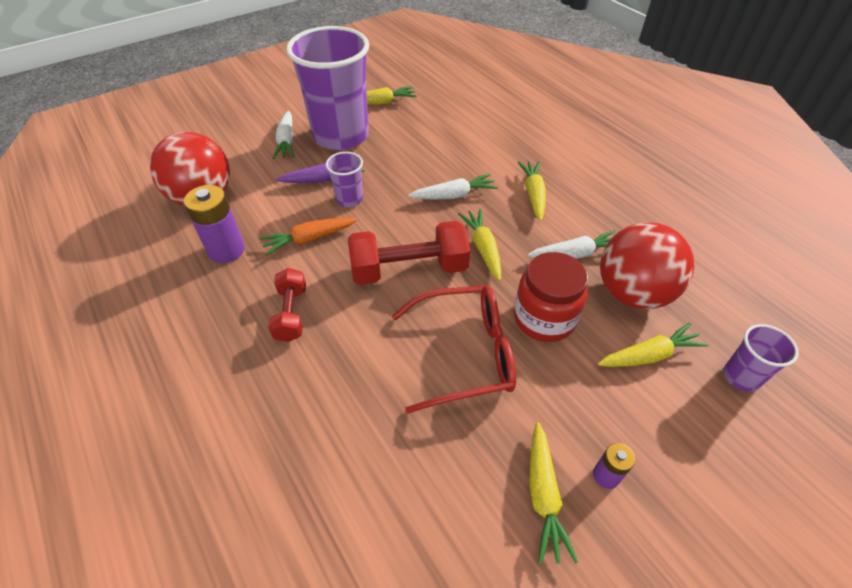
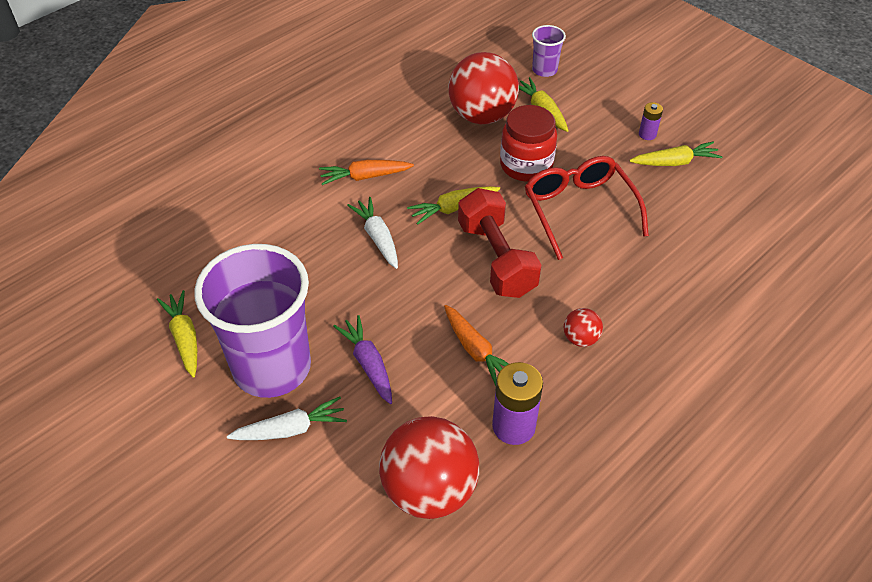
camera: 100 degrees left, 0 degrees up
(291, 314) = (580, 338): red dumbbell -> red ball
(349, 199) = (401, 329): purple cup -> none
(533, 194) = (364, 177): yellow carrot -> orange carrot
(576, 254) = (444, 147): white carrot -> none

